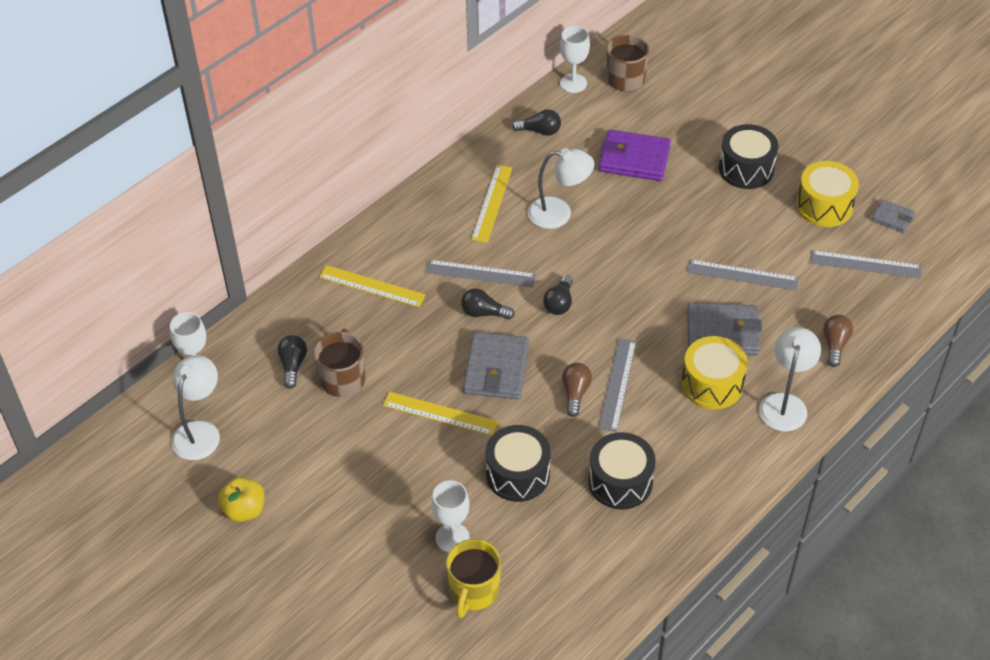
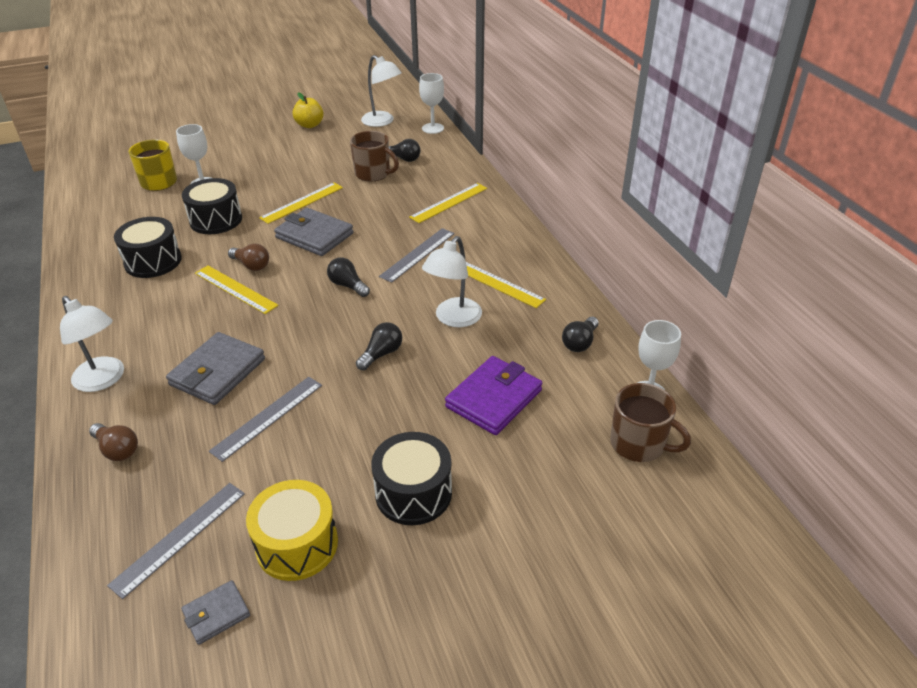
camera: 115 degrees right, 10 degrees down
(484, 313) = (374, 245): black light bulb -> black light bulb (381, 354)
(617, 384) = (235, 289): grey ruler -> yellow ruler
(712, 384) = (175, 342): yellow drum -> none

